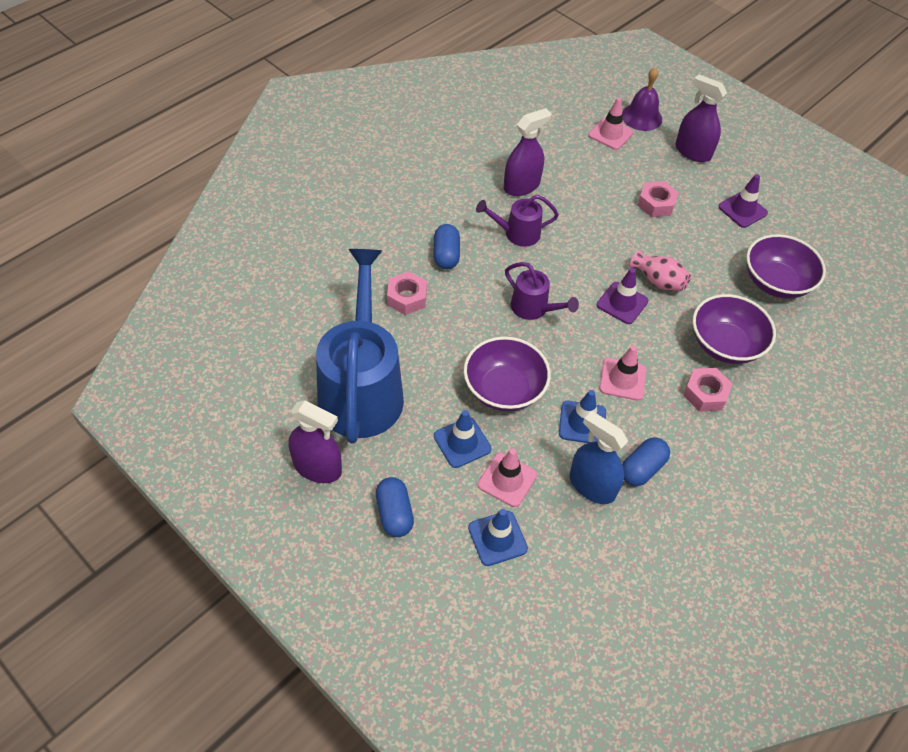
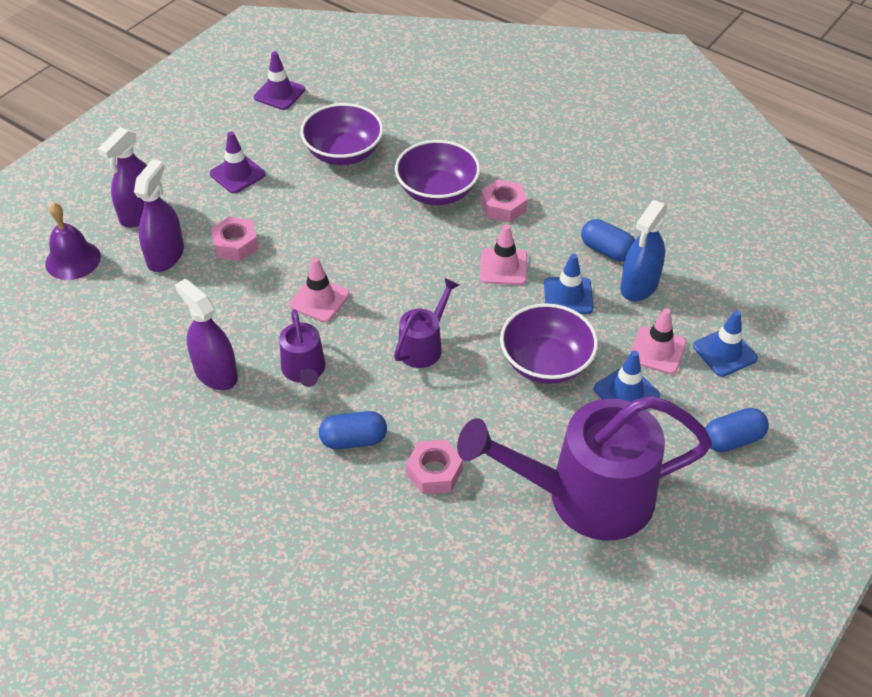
camera: 95 degrees left, 5 degrees down
(317, 467) = (705, 521): purple spray bottle -> purple spray bottle (165, 255)
(361, 388) = (584, 497): blue watering can -> purple watering can
(610, 134) = (108, 289): pink traffic cone -> pink traffic cone (319, 300)
(622, 303) = (398, 270): purple traffic cone -> purple traffic cone (279, 93)
(658, 281) = (359, 241): pink vase -> none

